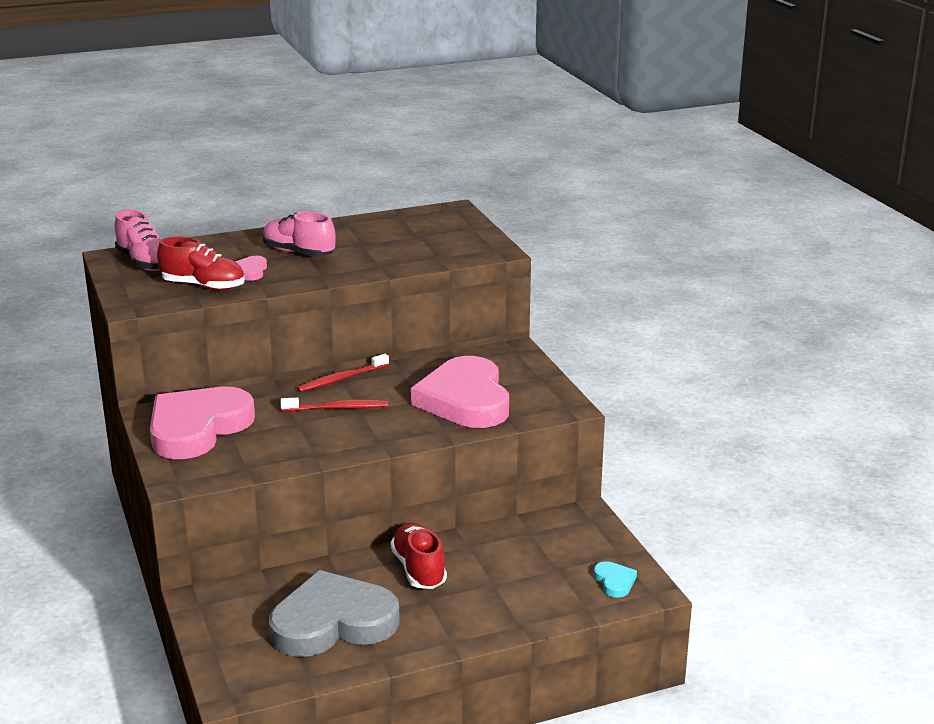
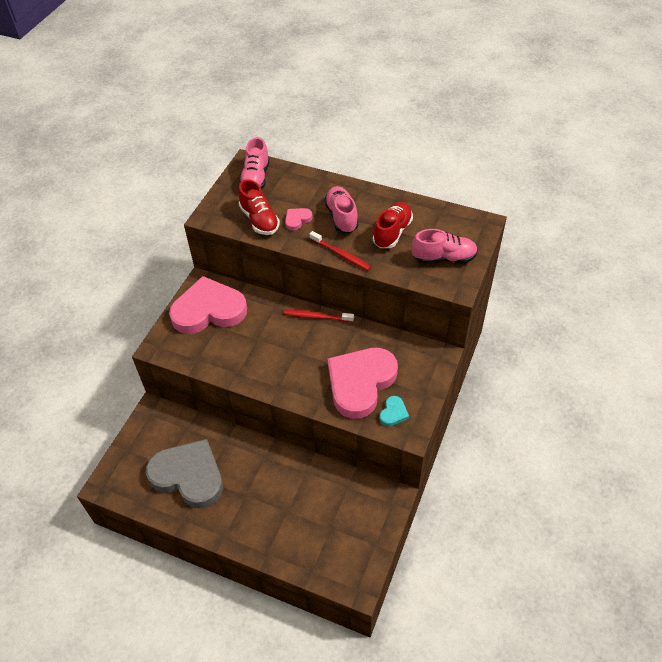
camera: 45 degrees right, 25 degrees up
(337, 408) = (288, 342): red toothbrush -> red toothbrush (341, 254)
(419, 569) = (264, 470): red shoe -> red shoe (392, 232)
(453, 240) = (444, 258): none -> pink shoe
(614, 582) = (348, 563): turquoise heart -> turquoise heart (393, 413)

